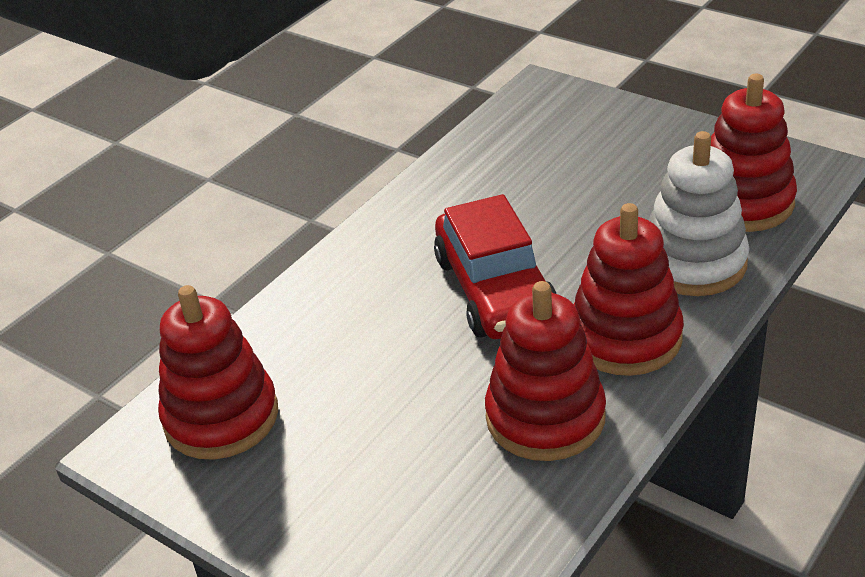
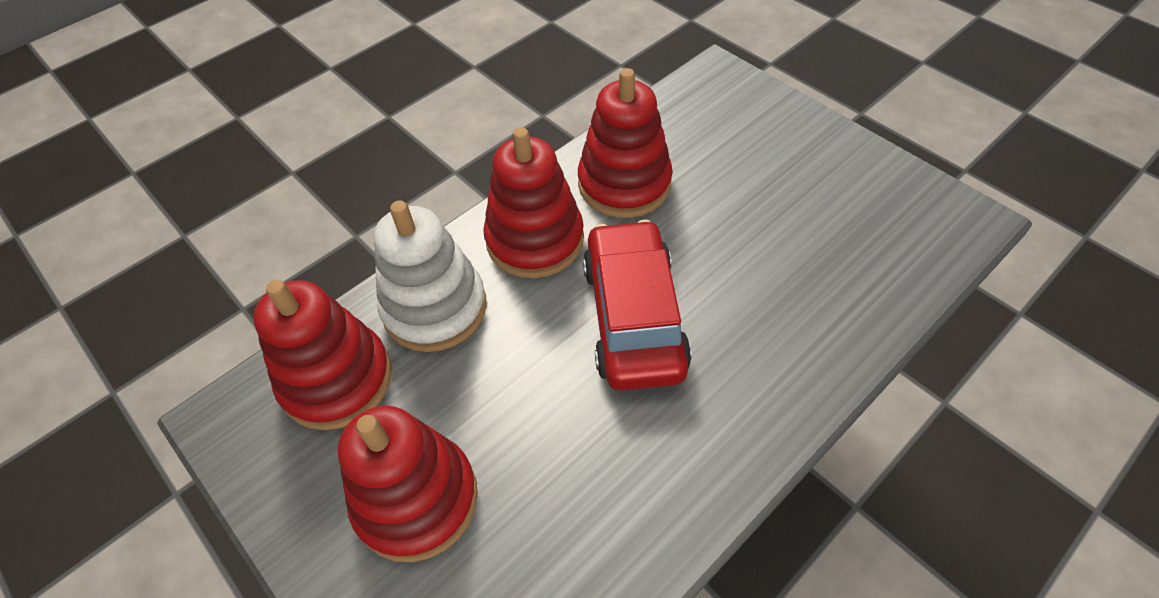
camera: 170 degrees left, 15 degrees up
(221, 417) = (894, 231): red stacking toy -> red stacking toy (416, 499)

